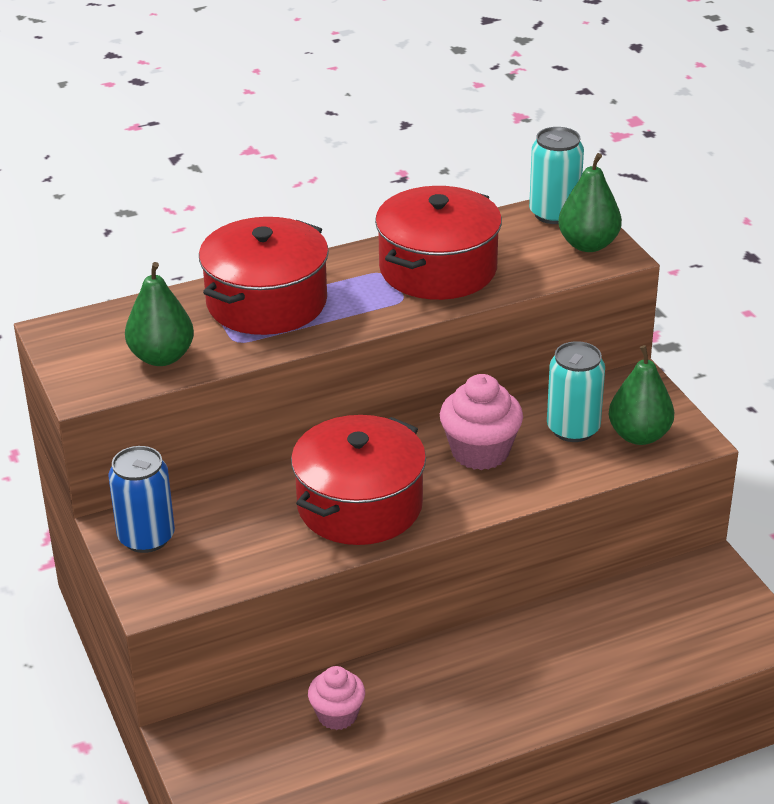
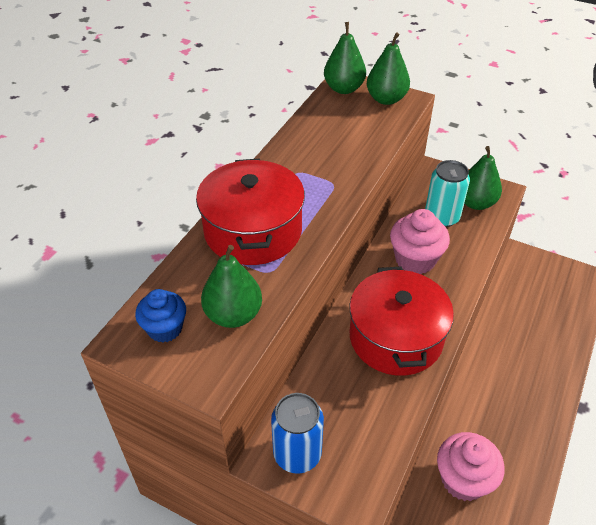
camera: 40 degrees left, 10 degrees up
(95, 338) = (165, 328): none -> blue cupcake
(337, 715) = (463, 479): pink cupcake -> pink cupcake, size x1.54
(438, 269) = (327, 153): red pot -> none
(554, 213) = (344, 89): turquoise can -> green pear

